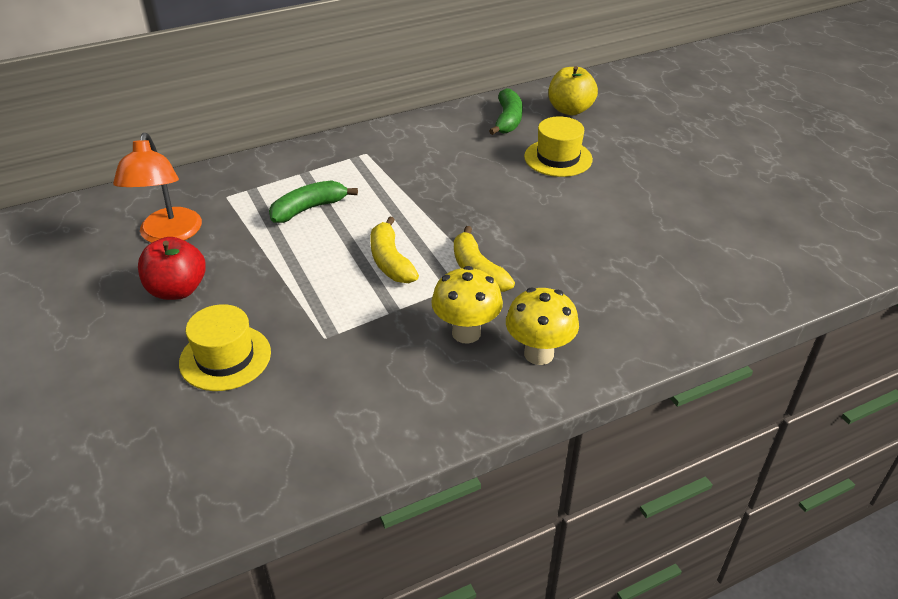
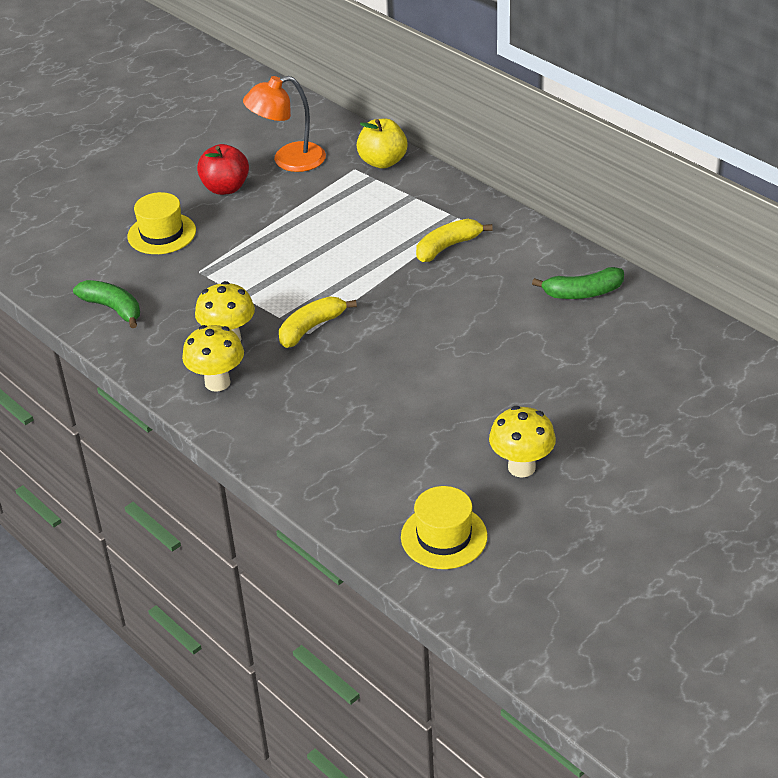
camera: 75 degrees right, 0 degrees up
(309, 209) = (357, 215): green banana -> green banana (113, 309)
(390, 261) = (304, 278): yellow banana -> yellow banana (448, 247)
(558, 158) = (525, 341): yellow hat -> yellow hat (444, 536)
(570, 110) = (635, 332): yellow apple -> yellow apple (383, 162)
(720, 192) = (521, 467): none -> yellow mushroom

